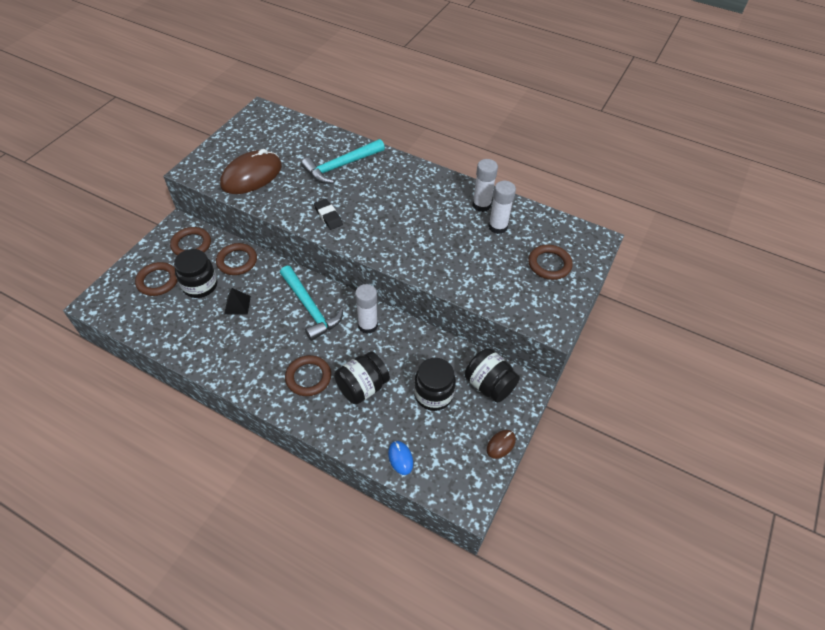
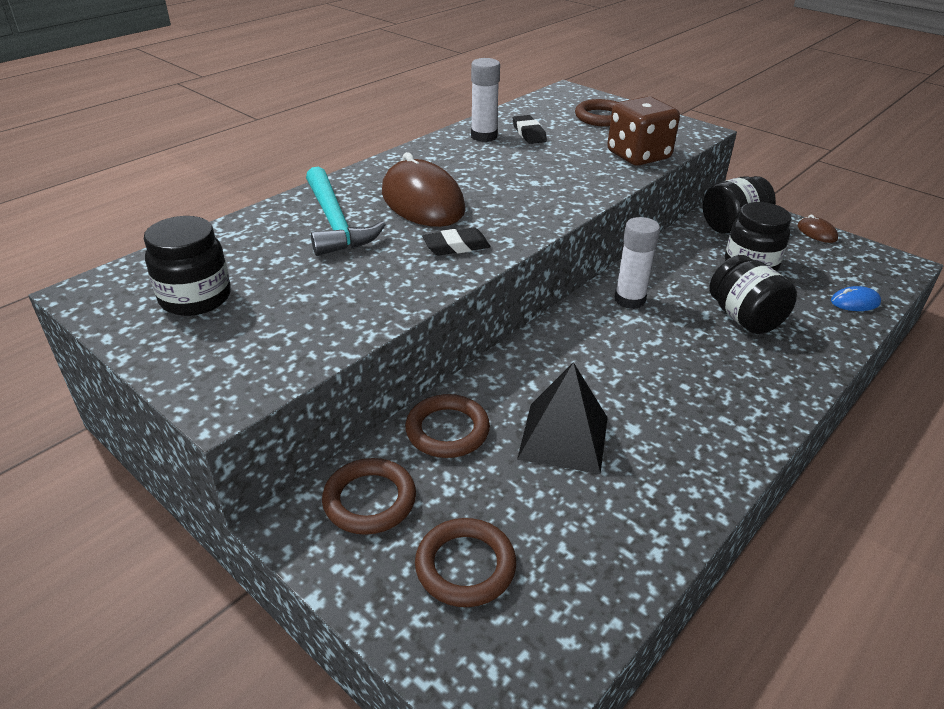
camera: 75 degrees left, 15 degrees down
(200, 285) = (499, 490): black jar -> black jar (195, 298)
(237, 305) = (563, 437): black pyramid -> black pyramid, size x1.74
(251, 175) = (297, 317): brown mouse -> brown mouse (422, 201)
(308, 377) = (730, 366): brown ring -> none
(310, 308) = (586, 350): turquoise hammer -> none
(485, 290) = (638, 155): none -> brown dice
(497, 227) = (529, 133): white glue stick -> black eraser

